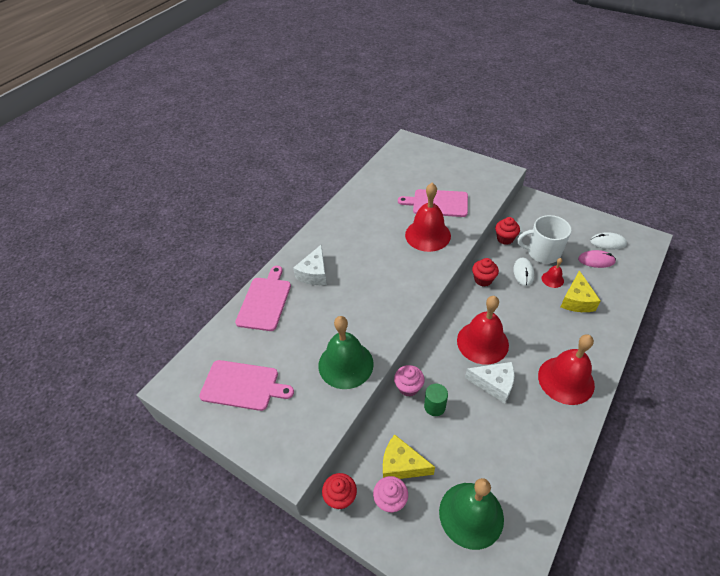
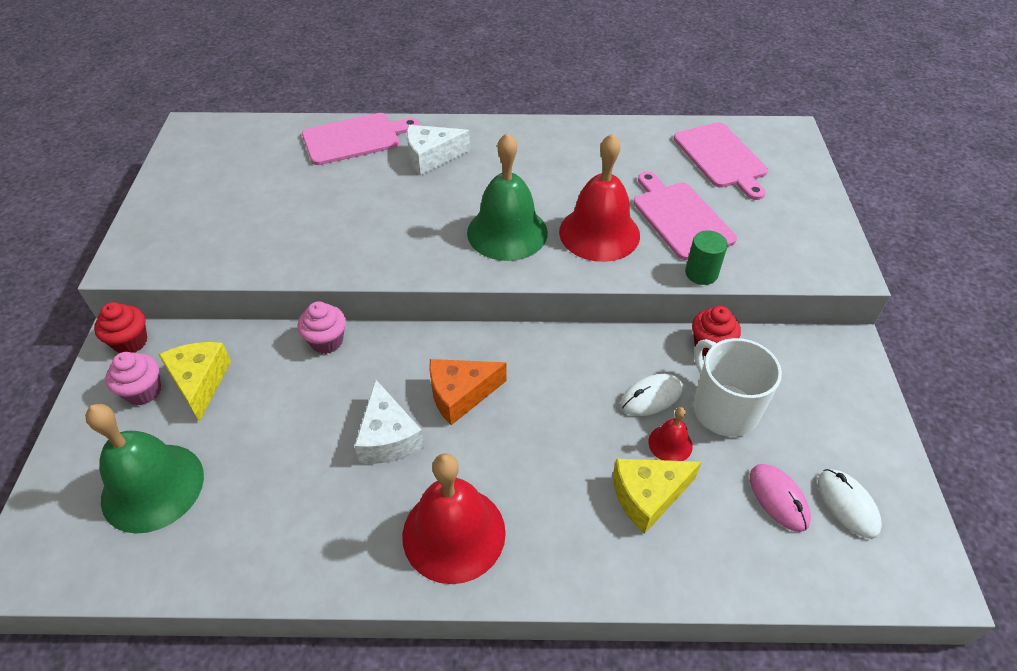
camera: 55 degrees right, 0 degrees up
(243, 385) = (219, 177): pink cutting board -> pink cutting board (721, 158)
(345, 364) = (298, 246): green bell -> green bell (507, 232)
(434, 406) = (309, 381): green cylinder -> green cylinder (701, 273)
(482, 342) = (460, 395): red bell -> orange cheese
(483, 280) = (591, 350): red cupcake -> none

